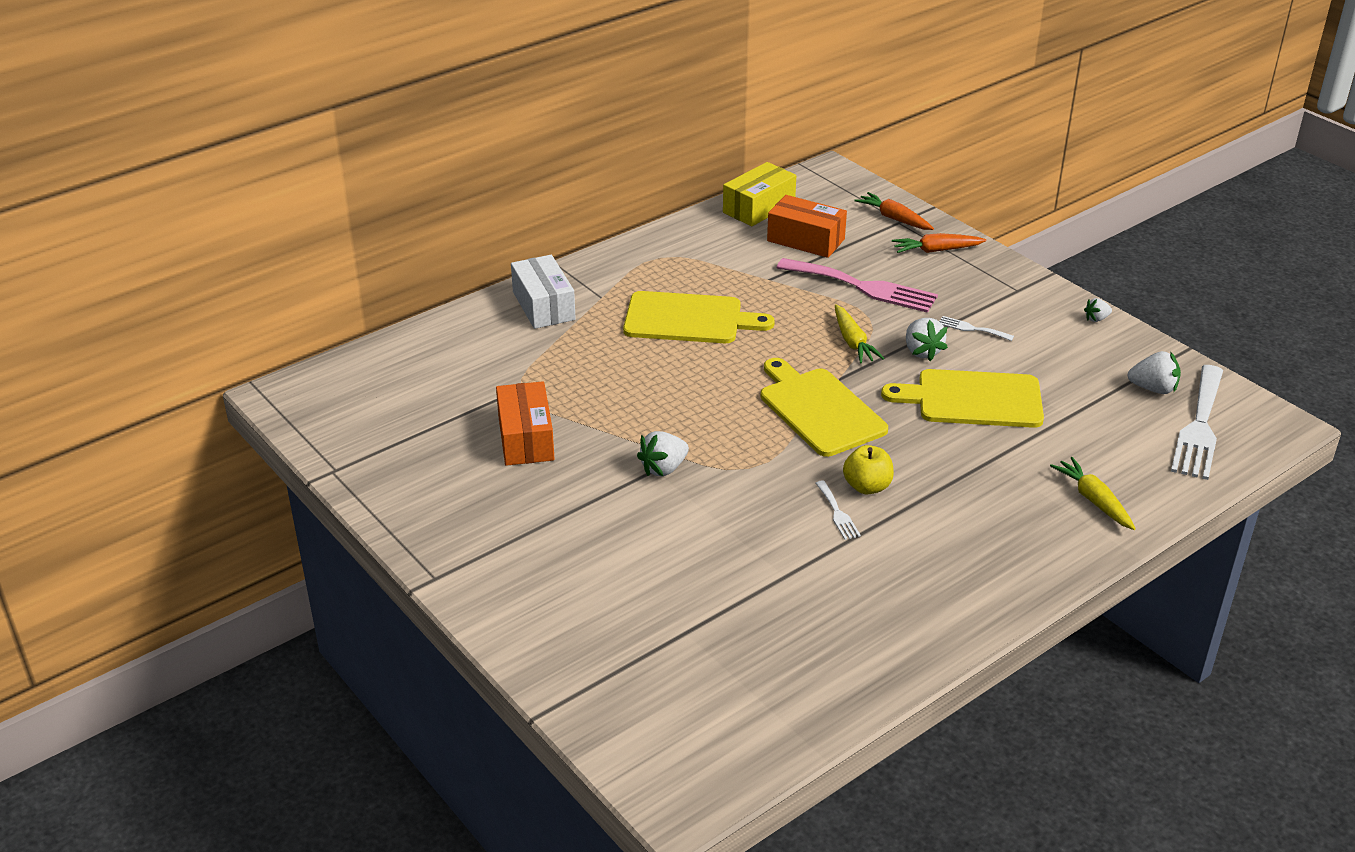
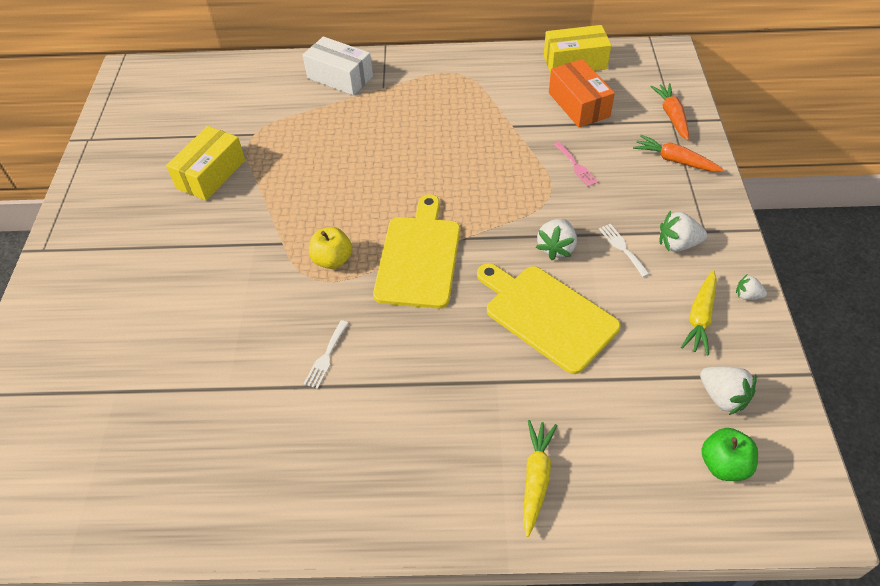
camera: 40 degrees right, 15 degrees up
(526, 438) = (211, 174): orange box -> yellow box
(543, 306) = (340, 77): white box -> white box turned 75 degrees counterclockwise
(663, 468) = (260, 246): white strawberry -> white strawberry (677, 244)
(689, 319) = (418, 132): yellow cutting board -> none
(853, 342) = (512, 211): yellow carrot -> yellow carrot (700, 317)
(863, 287) = (576, 166): pink fork -> pink fork, size x0.45
(867, 486) = (373, 347): yellow apple -> yellow apple (332, 260)
(1199, 427) = (723, 464): white fork -> green apple

